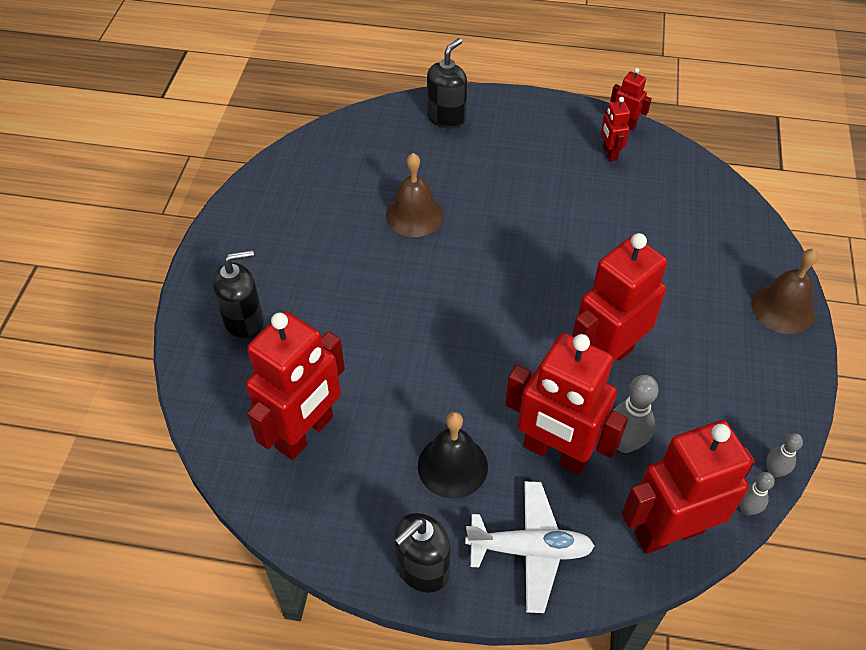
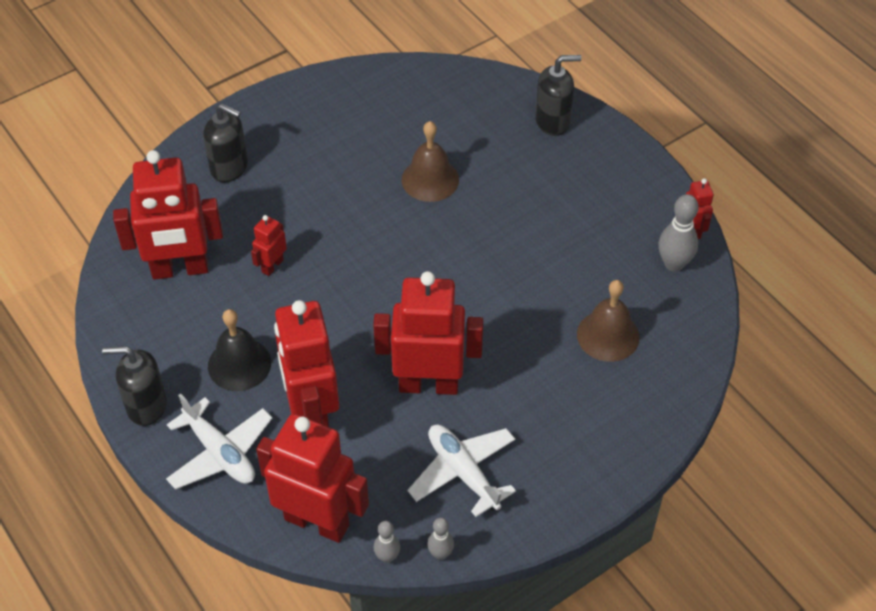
camera: 45 degrees right, 0 degrees up
(609, 153) = (645, 243): red robot -> red robot (272, 266)
(624, 443) = (365, 447): grey bowling pin -> grey bowling pin (674, 264)
(709, 400) = (463, 472): none -> white plane
(783, 308) = (613, 463): brown bell -> brown bell (608, 335)

